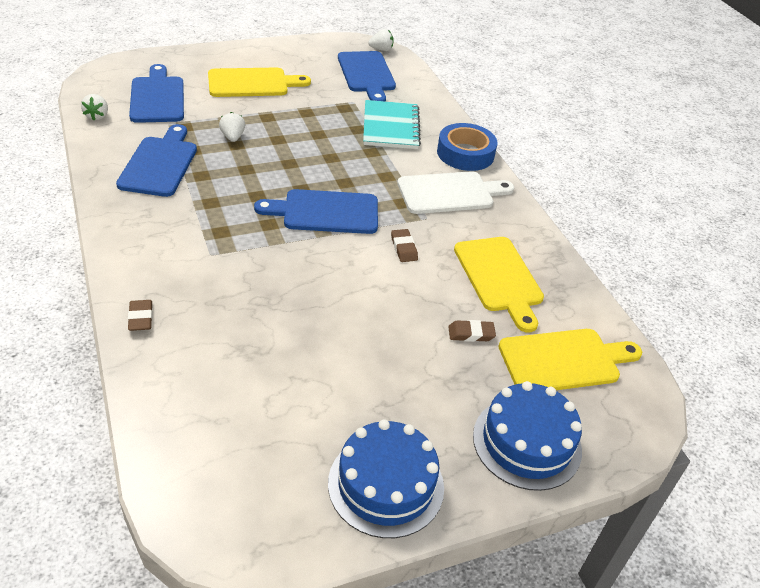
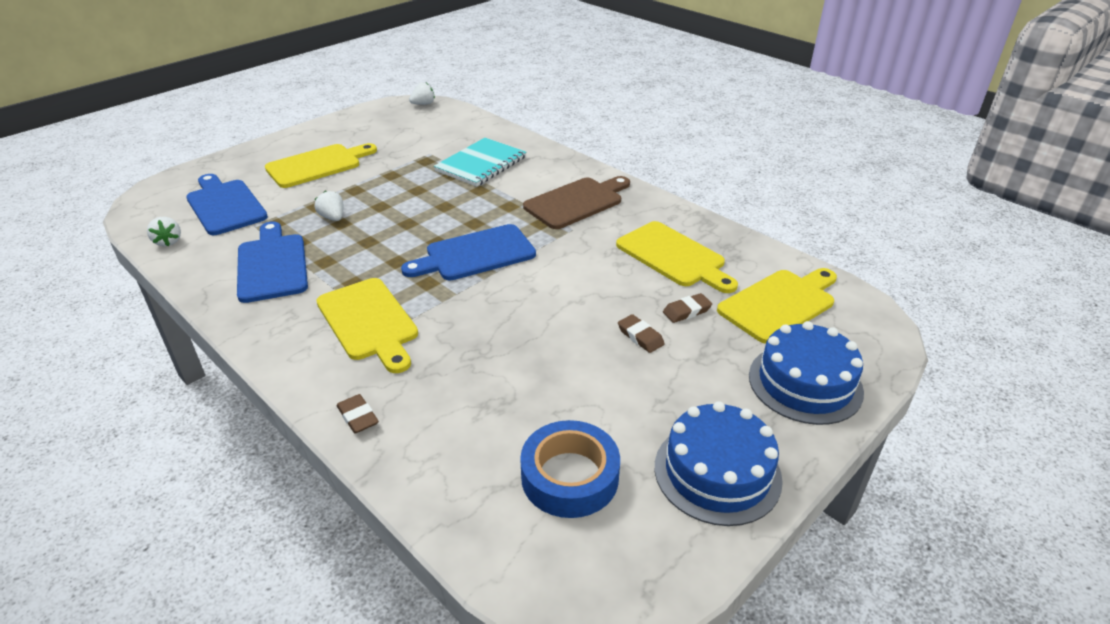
camera: 20 degrees left, 5 degrees down
(200, 241) = (369, 322): none -> yellow cutting board
(366, 74) = (425, 128): blue cutting board -> none
(391, 127) = (481, 164): turquoise notebook -> turquoise notebook turned 60 degrees clockwise
(404, 248) = (572, 261): brown eraser -> brown eraser (640, 336)
(450, 193) = (577, 202): white cutting board -> brown cutting board
(465, 153) = (565, 166): blue tape -> blue tape (570, 476)

